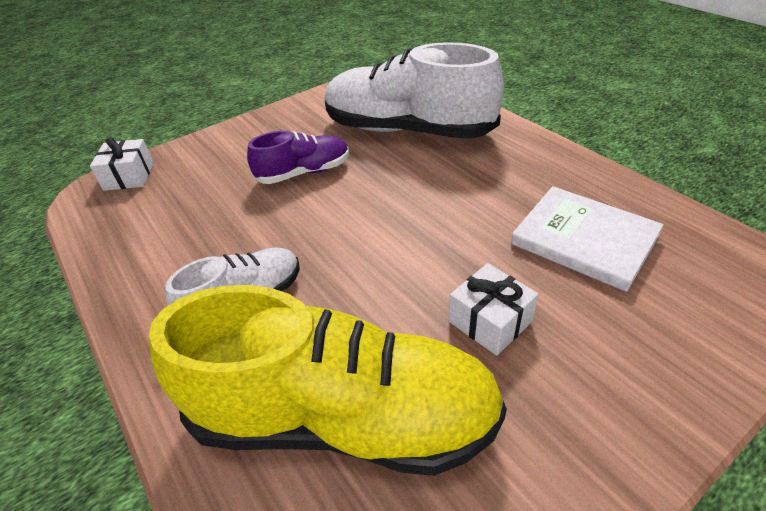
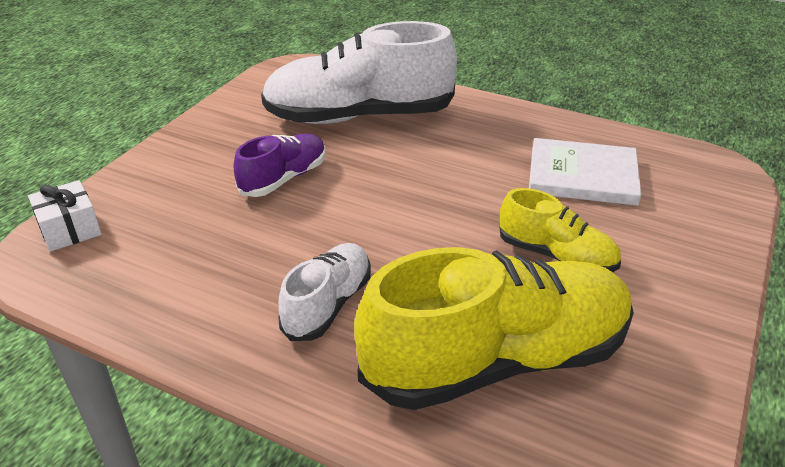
camera: 30 degrees left, 5 degrees down
(490, 321) = (556, 255): white gift -> yellow shoe

